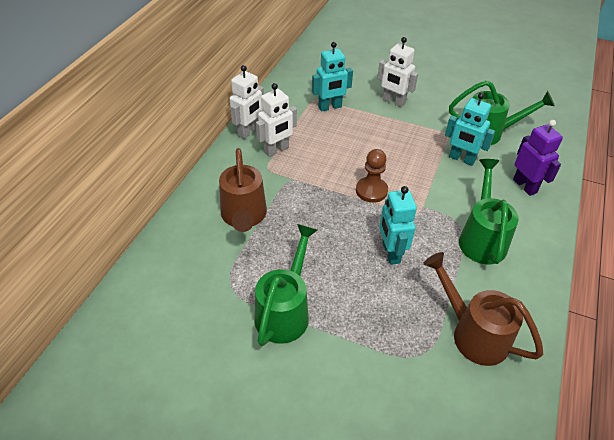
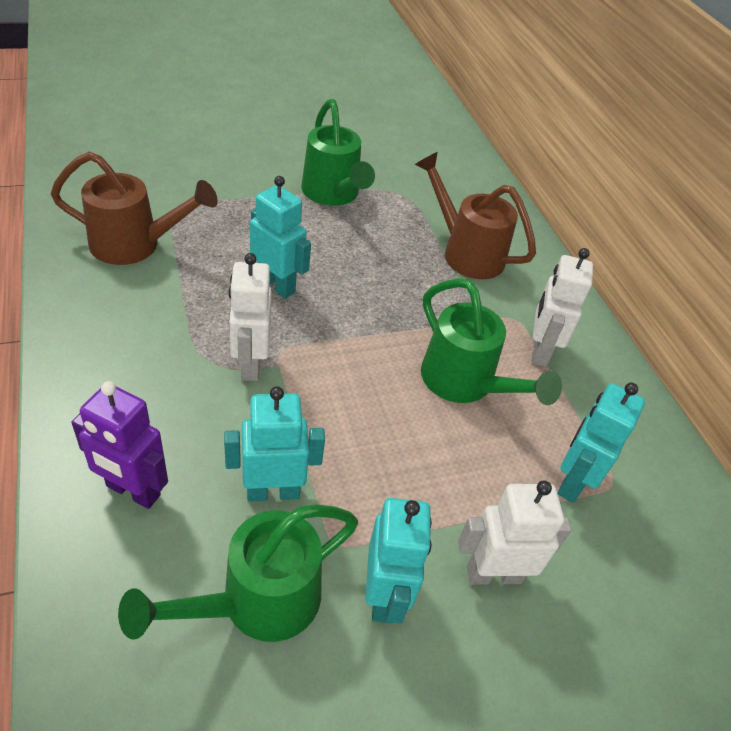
camera: 135 degrees right, 0 degrees up
(248, 132) = (607, 360): white robot -> white robot (250, 364)
(371, 191) = (364, 353): brown pawn -> none
(439, 115) = (384, 595): none -> turquoise robot
(482, 238) = (170, 356): green watering can -> green watering can (464, 383)

